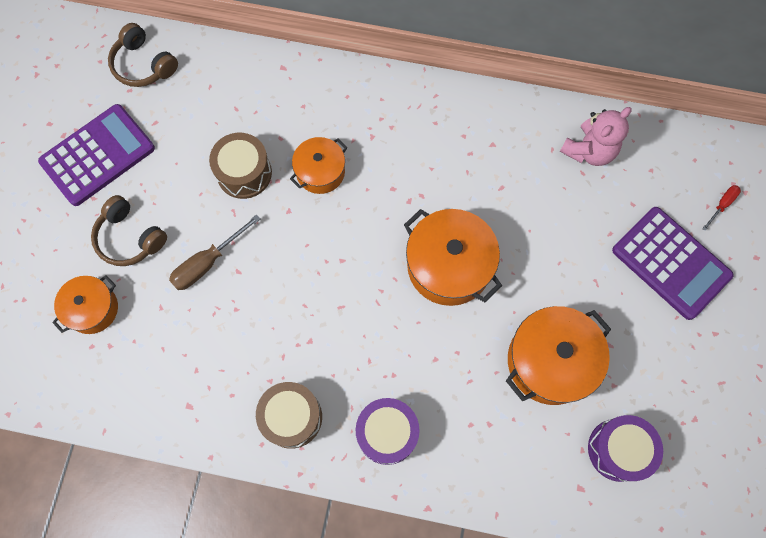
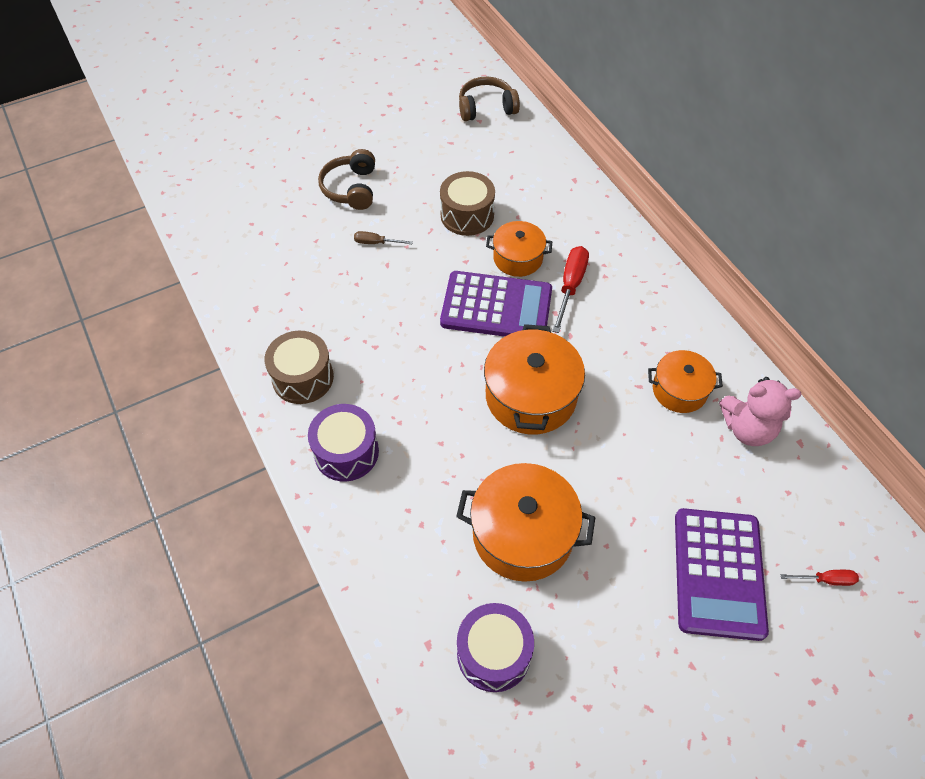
camera: 50 degrees right, 15 degrees down
(92, 309) = (279, 205): orange pot -> orange pot (679, 390)
(98, 155) = (394, 131): purple calculator -> purple calculator (496, 307)
(143, 65) = (486, 108): brown headphones -> brown headphones turned 75 degrees clockwise
(208, 262) = (376, 243): brown screwdriver -> brown screwdriver, size x0.57
(379, 158) = (570, 286): none -> red screwdriver

